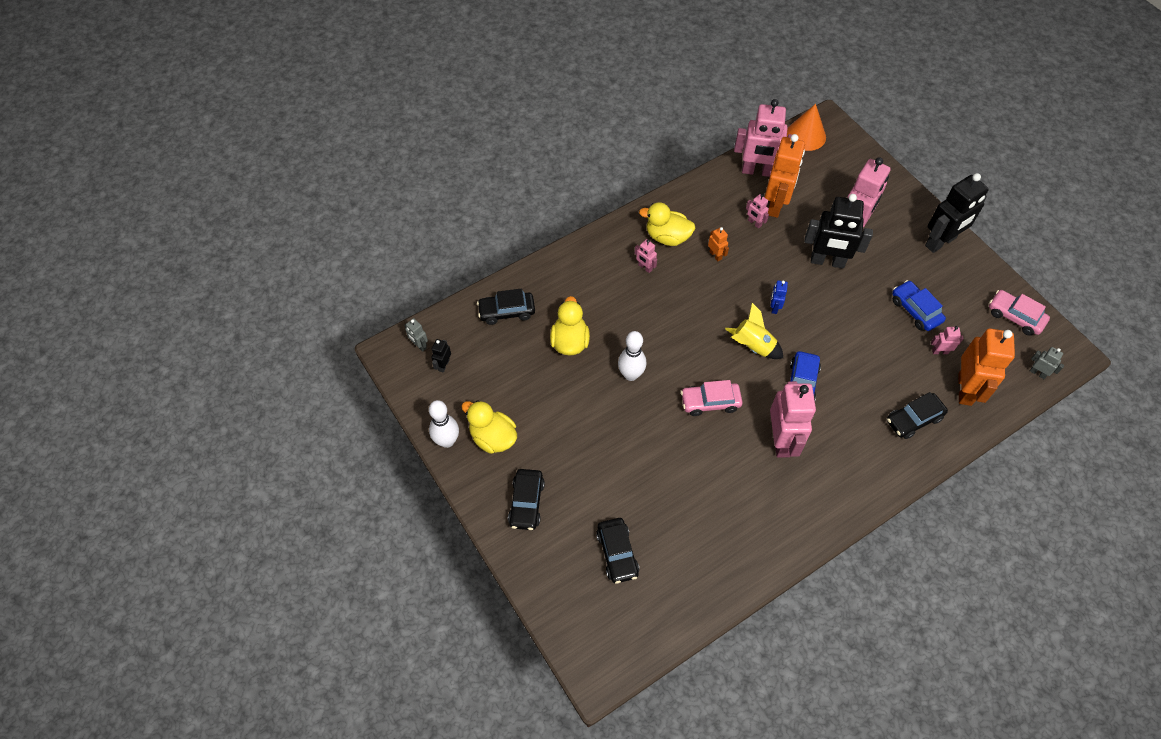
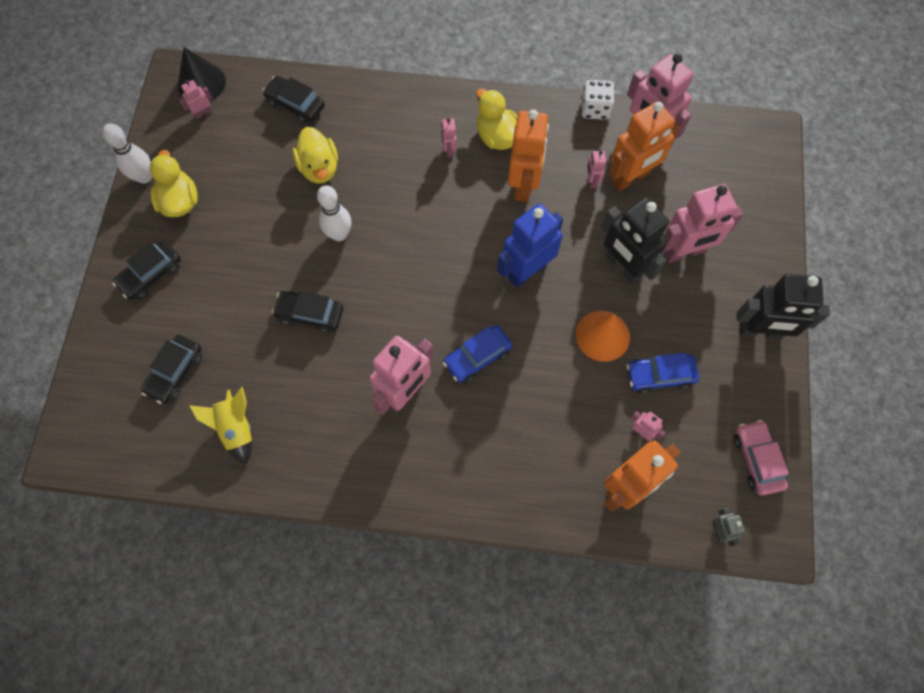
camera: 40 degrees right, 10 degrees up
(419, 345) = (201, 83): grey robot -> black cone
(443, 365) = (203, 113): black robot -> pink robot
(570, 341) = (319, 168): yellow duck -> yellow duck turned 120 degrees clockwise
(709, 177) = (595, 109): none -> white dice
(710, 402) = (380, 310): pink car -> none
(715, 255) = (523, 184): orange robot -> orange robot, size x2.26
(752, 346) = (469, 290): yellow rocket -> yellow rocket (236, 428)
(774, 307) = (526, 271): blue robot -> blue robot, size x2.26
(806, 135) = (734, 132): orange cone -> orange cone (602, 335)
(913, 419) = (545, 472): black car -> black car (310, 314)
(915, 310) = (659, 375): blue car -> blue car turned 105 degrees counterclockwise

